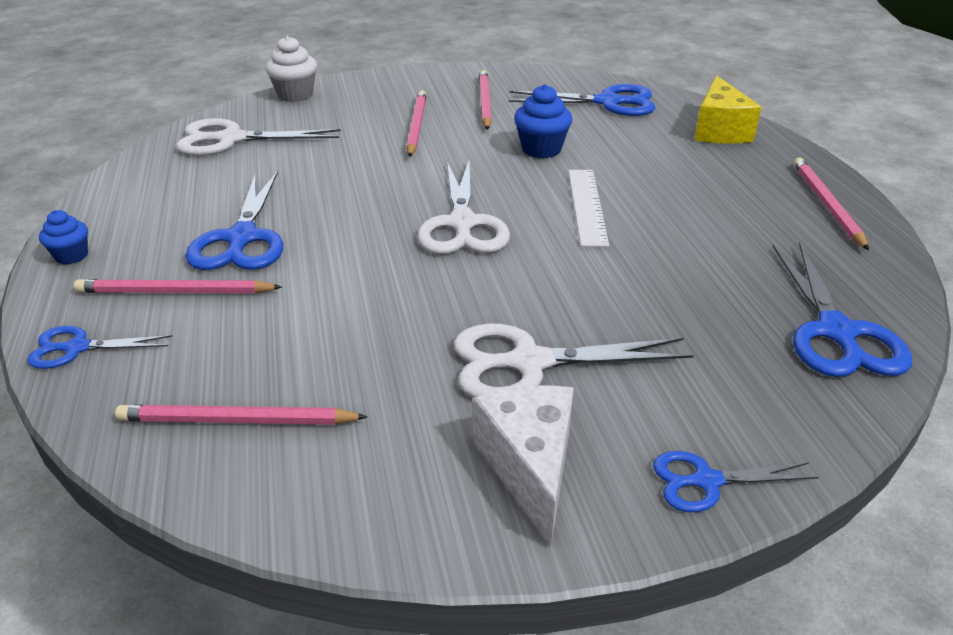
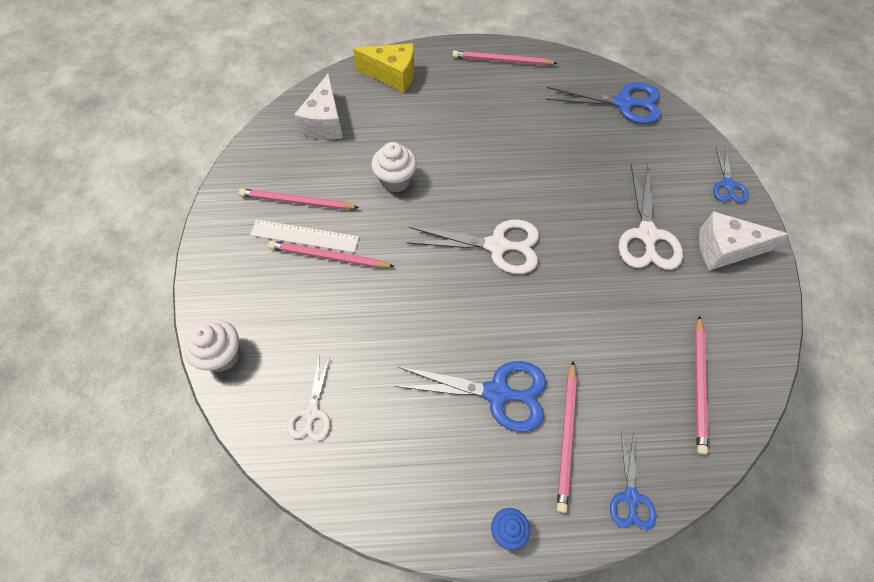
camera: 80 degrees left, 25 degrees up
(231, 139) = (312, 413): white scissors -> white scissors, size x0.57
(541, 149) = (395, 180): blue cupcake -> white cupcake
(587, 206) = (484, 172): white ruler -> white ruler (304, 236)
(608, 102) = (325, 122): blue scissors -> white cheese

